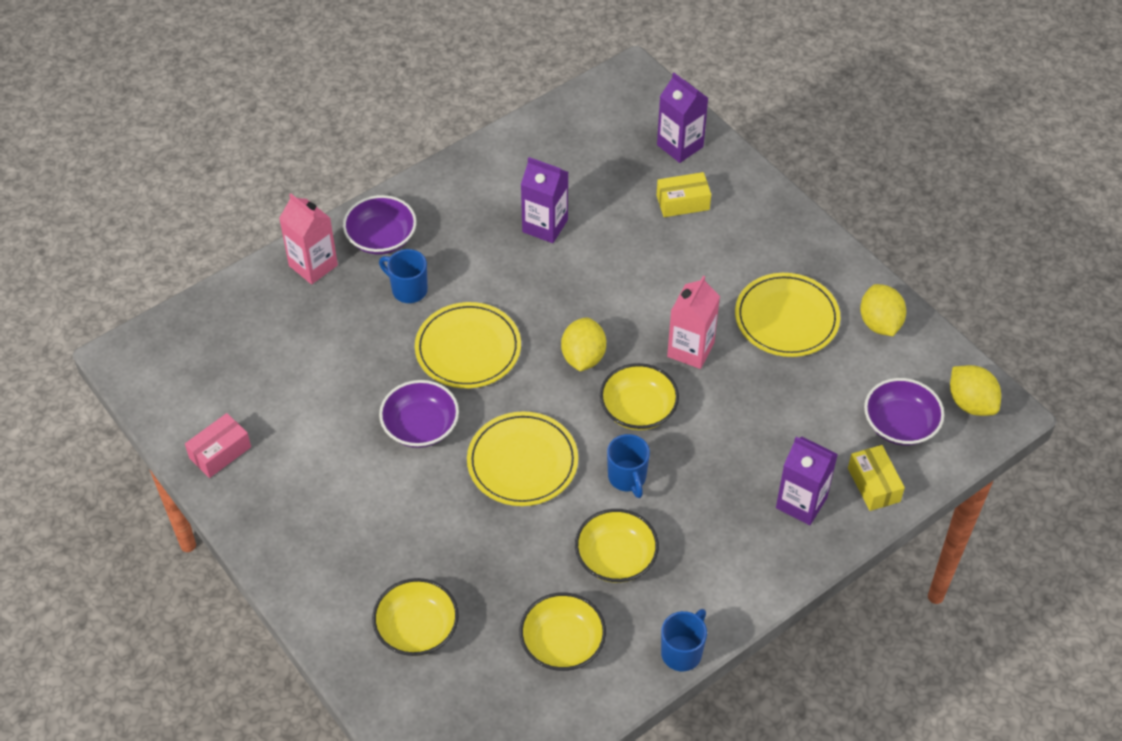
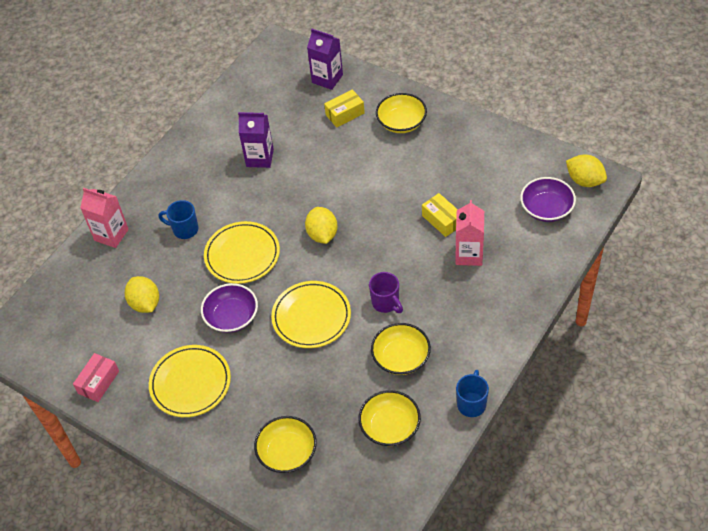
camera: 15 degrees left, 0 degrees up
(381, 238) = (151, 201): purple bowl -> none
(627, 478) = (386, 303): blue mug -> purple mug
(638, 409) = (373, 256): yellow bowl -> yellow bowl (401, 122)
(690, 349) = (391, 206): pink carton -> pink carton (469, 254)
(786, 318) = (444, 166): yellow plate -> yellow plate (190, 383)
(801, 503) = (506, 280): purple carton -> none
(873, 485) = (547, 252): yellow box -> yellow box (442, 220)
(879, 323) = (505, 149): yellow lemon -> yellow lemon (145, 303)

